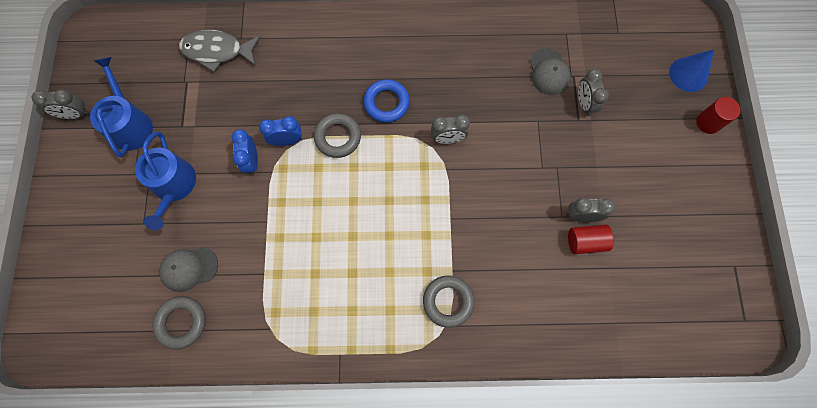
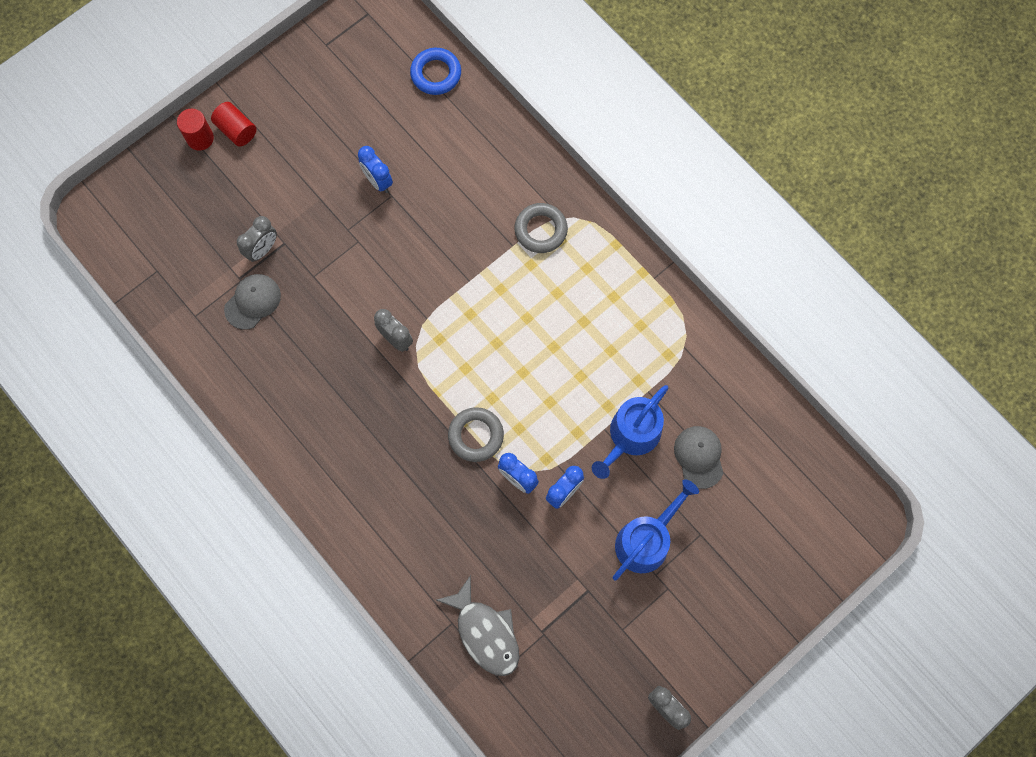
camera: 130 degrees left, 0 degrees up
(130, 124) = (628, 642): blue watering can -> blue watering can (631, 436)
(181, 322) = (743, 421): grey ring -> none
(189, 268) = (699, 457): grey cap -> grey cap turned 135 degrees counterclockwise
(386, 103) = (405, 421): blue ring -> blue ring (436, 74)
(581, 216) = (378, 181): grey clock -> blue clock
(585, 242) = (398, 163): red cylinder -> red cylinder (236, 130)
(688, 74) = (158, 183): blue cone -> none

